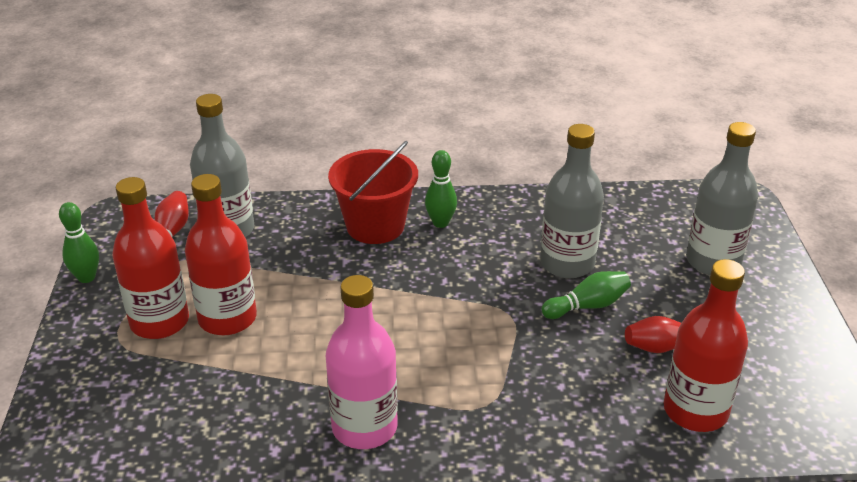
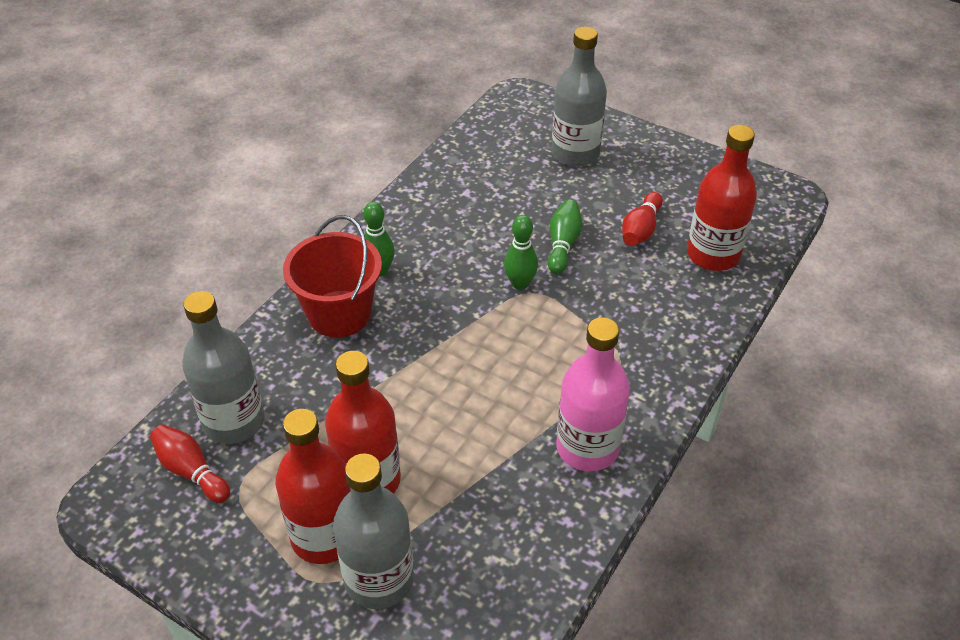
camera: 55 degrees left, 10 degrees up
(86, 277) = (191, 573): green bowling pin -> green bowling pin (520, 284)
(567, 263) = (505, 227): grey bottle -> grey bottle (379, 579)

